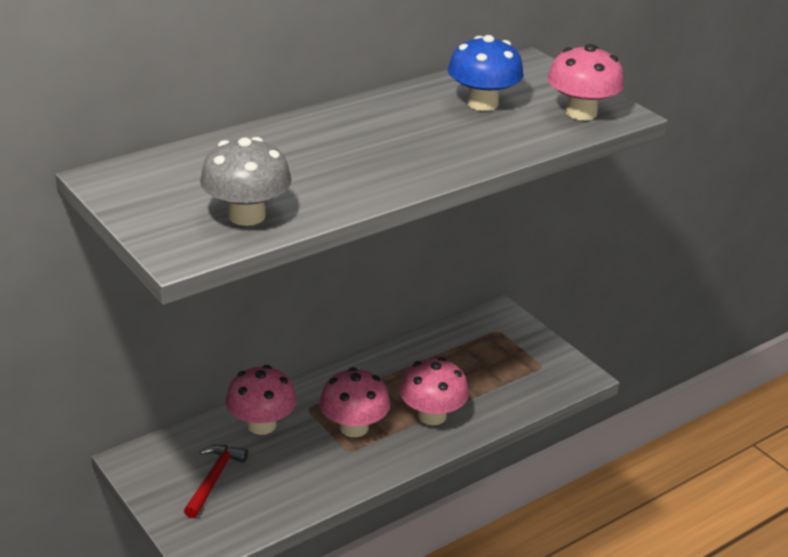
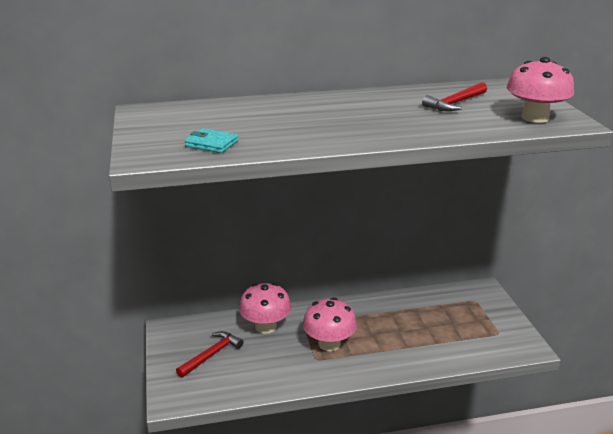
camera: 25 degrees right, 5 degrees down
(246, 215) = (211, 144): grey mushroom -> turquoise wallet
(432, 415) = (392, 349): pink mushroom -> none
(482, 103) = (455, 103): blue mushroom -> red hammer

